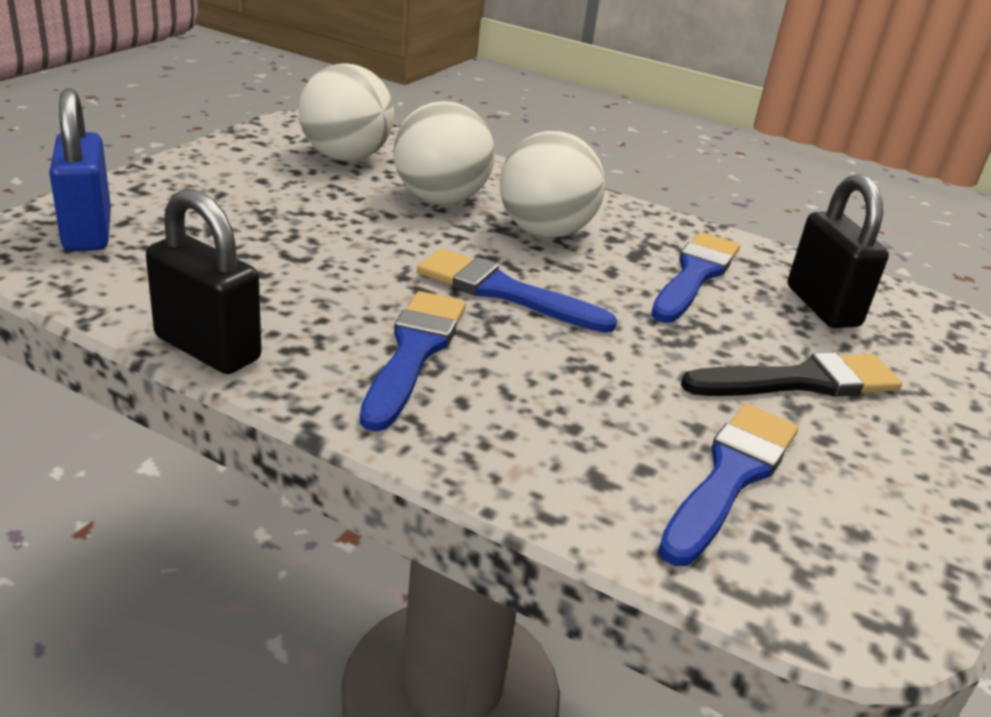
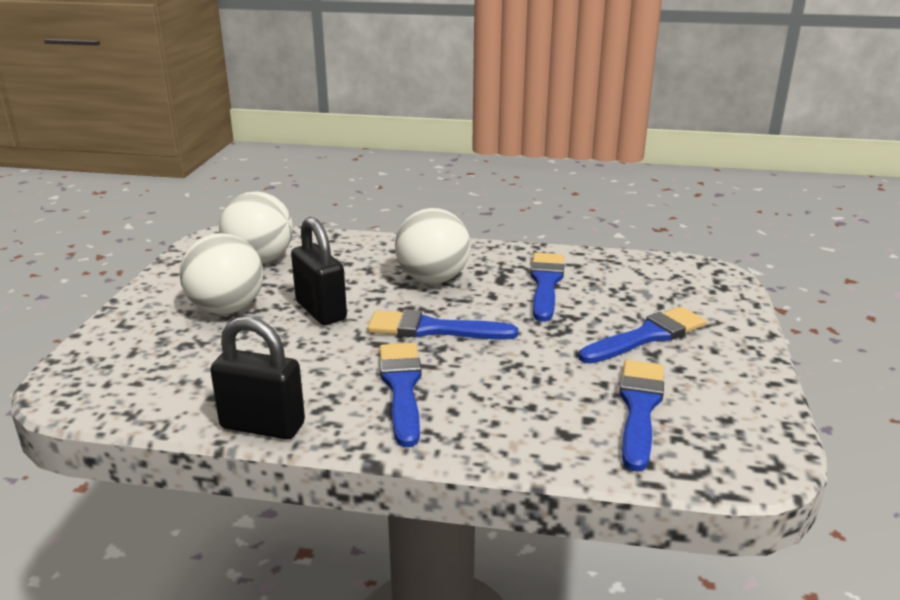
camera: 15 degrees left, 5 degrees down
(87, 232) = (111, 367): blue padlock -> none
(440, 199) = (348, 274): white ball -> white ball (227, 309)
(800, 381) = (647, 336): black brush -> blue brush
(822, 306) = (633, 283): black padlock -> black padlock (321, 311)

